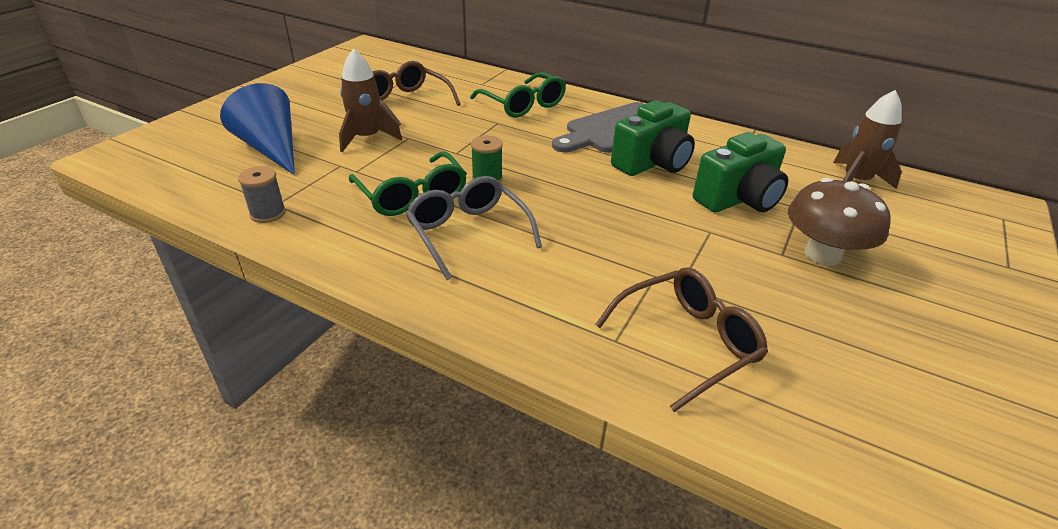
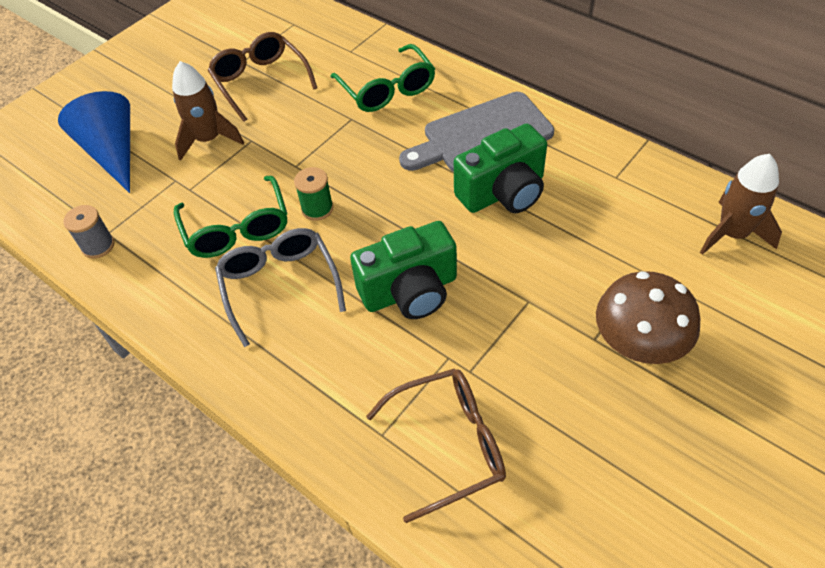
camera: 15 degrees right, 15 degrees up
(738, 199) = (579, 254): green camera -> green camera (410, 291)

